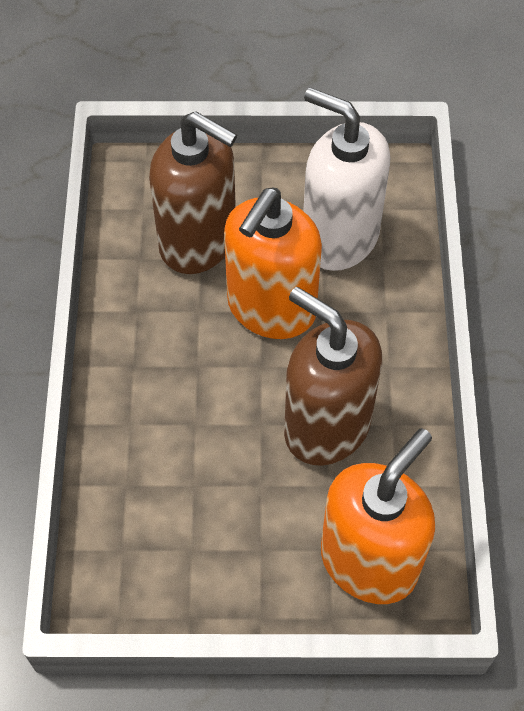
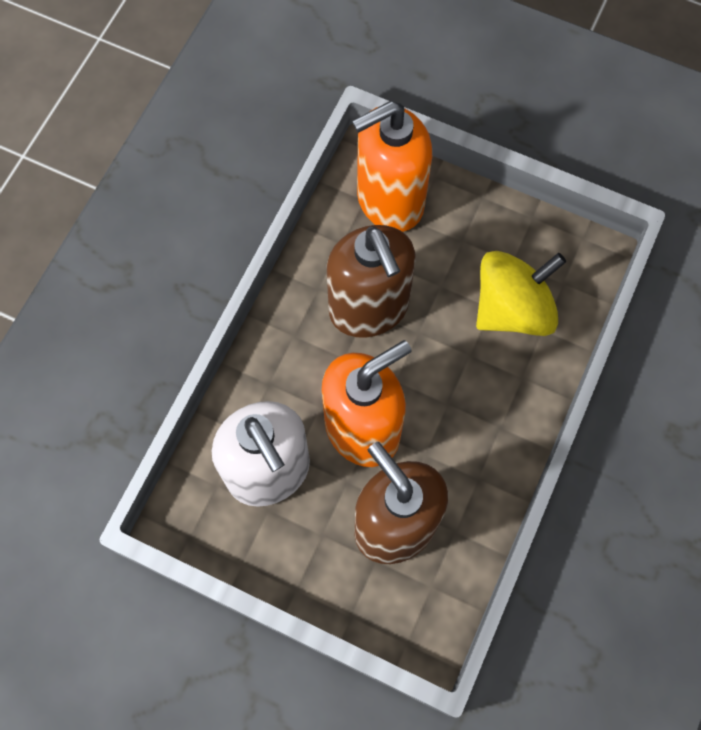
camera: 155 degrees left, 10 degrees up
(169, 493) = (512, 308): none -> yellow spinning top

